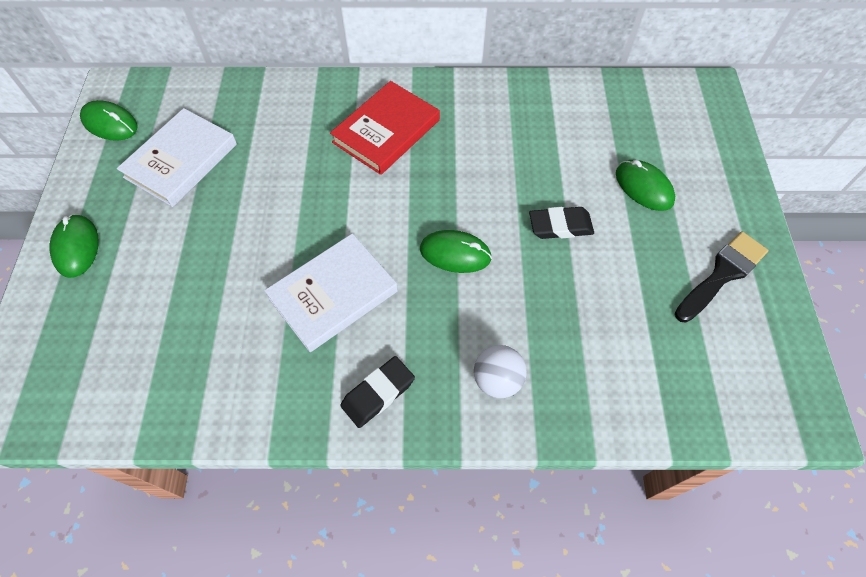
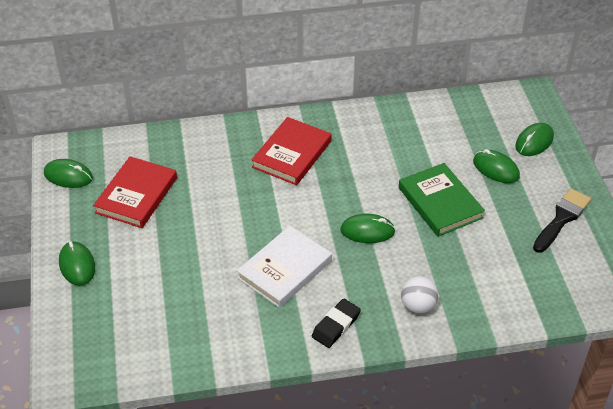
camera: 10 degrees left, 15 degrees down
(181, 160) = (136, 195): white book -> red book
(560, 226) = (440, 202): black eraser -> green book
(701, 155) = (534, 142): none -> green mouse

